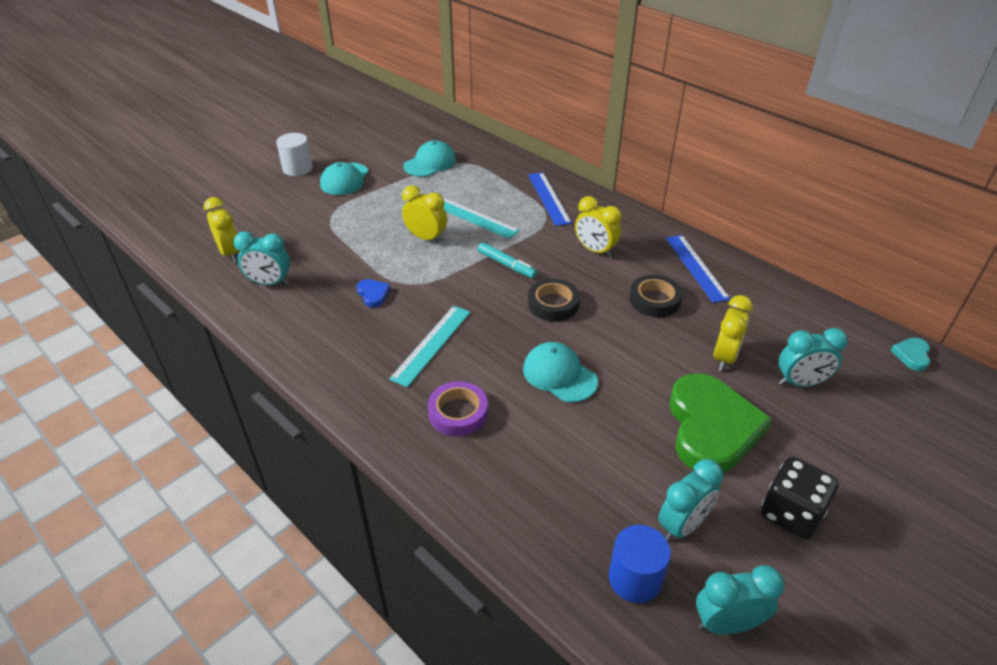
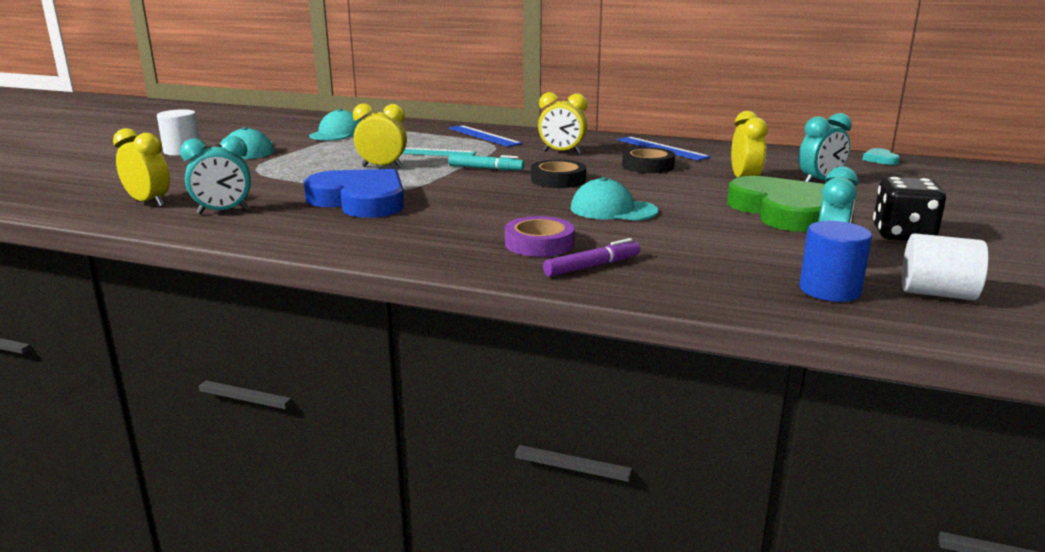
camera: 25 degrees left, 20 degrees down
(373, 294) = (360, 200): blue heart -> blue heart, size x2.47
(431, 344) = (461, 215): turquoise ruler -> none
(471, 465) = (592, 266): none -> purple marker
(727, 623) = (937, 293): turquoise clock -> white cylinder

